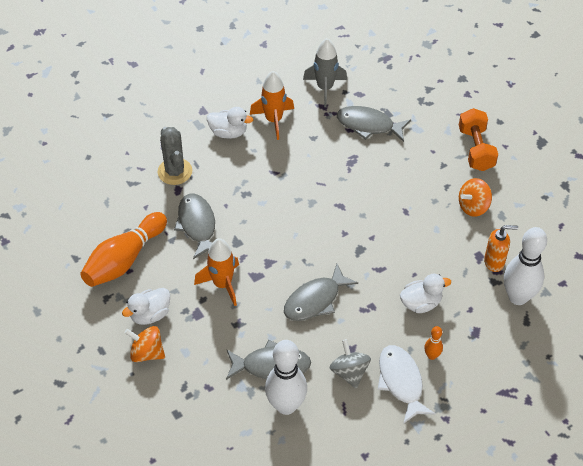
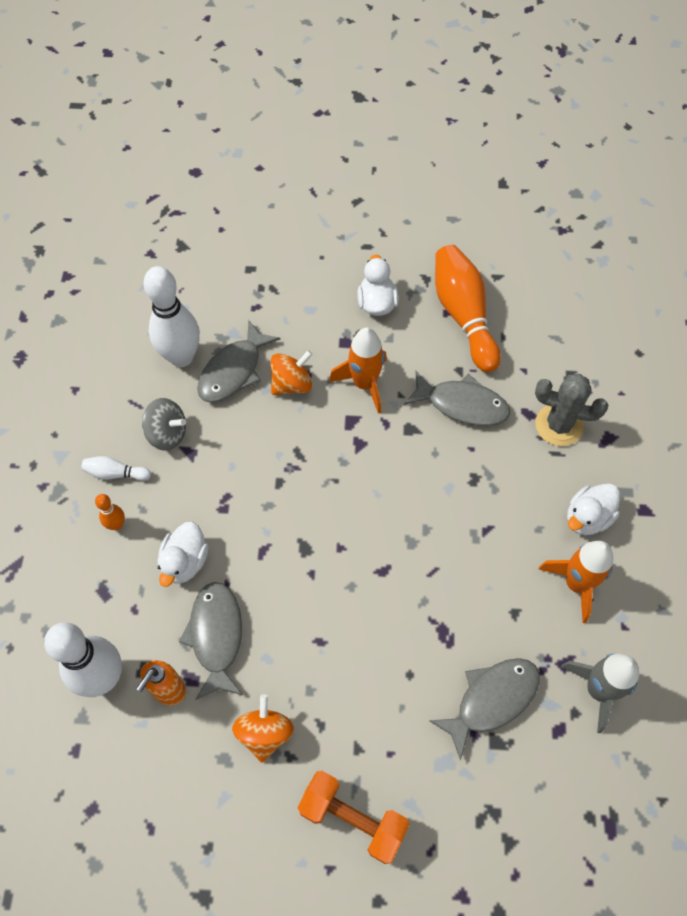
camera: 125 degrees right, 10 degrees up
(147, 352) = (334, 279): orange spinning top -> orange spinning top (291, 384)
(315, 300) = (275, 458): grey fish -> grey fish (216, 636)
(401, 382) = (115, 473): white fish -> white bowling pin

